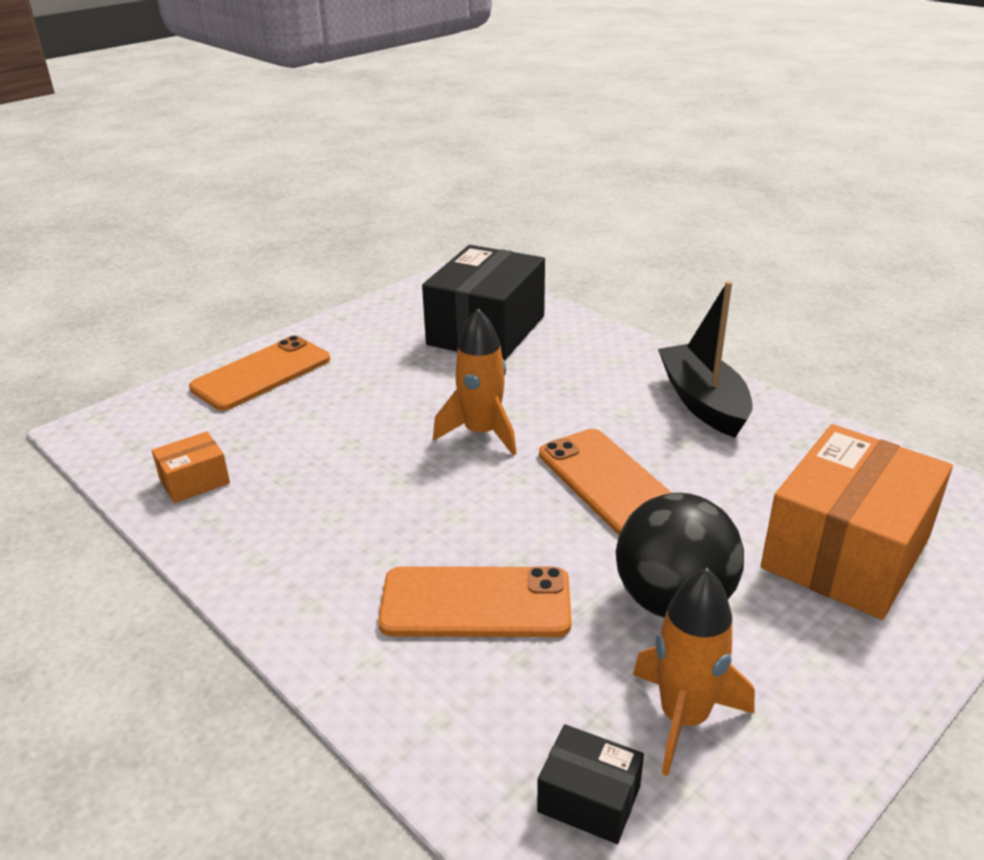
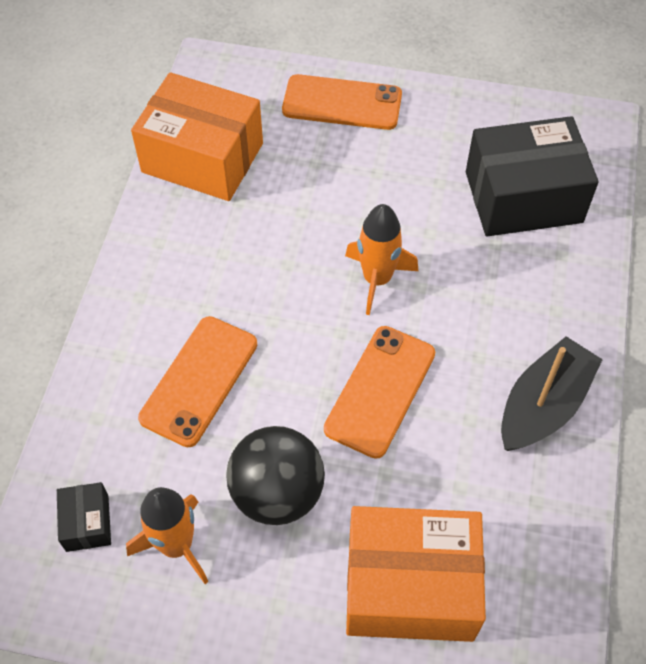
camera: 55 degrees right, 25 degrees up
(194, 481) = (202, 157): orange box -> orange box, size x2.25
(475, 603) = (199, 381): orange phone -> orange phone turned 60 degrees clockwise

